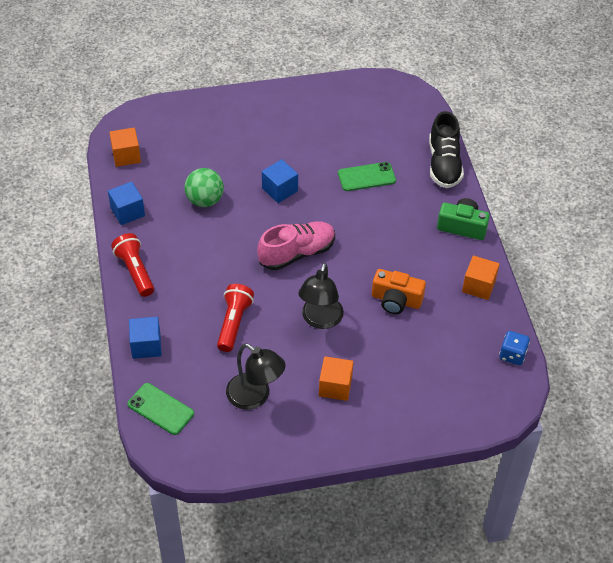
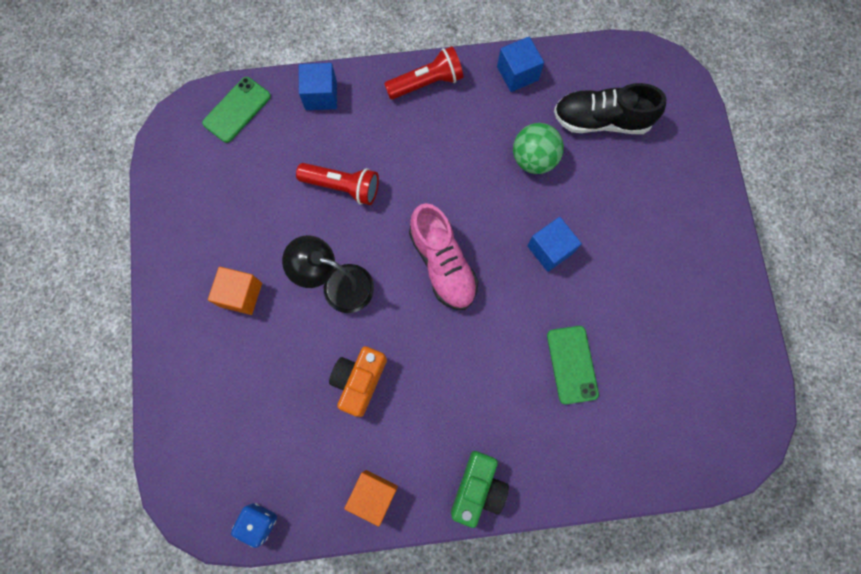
camera: 95 degrees right, 25 degrees up
(126, 156) = (609, 70): orange cube -> none
(255, 397) = (239, 206): black lamp -> none
(444, 164) = (596, 478): black shoe -> black shoe (601, 120)

